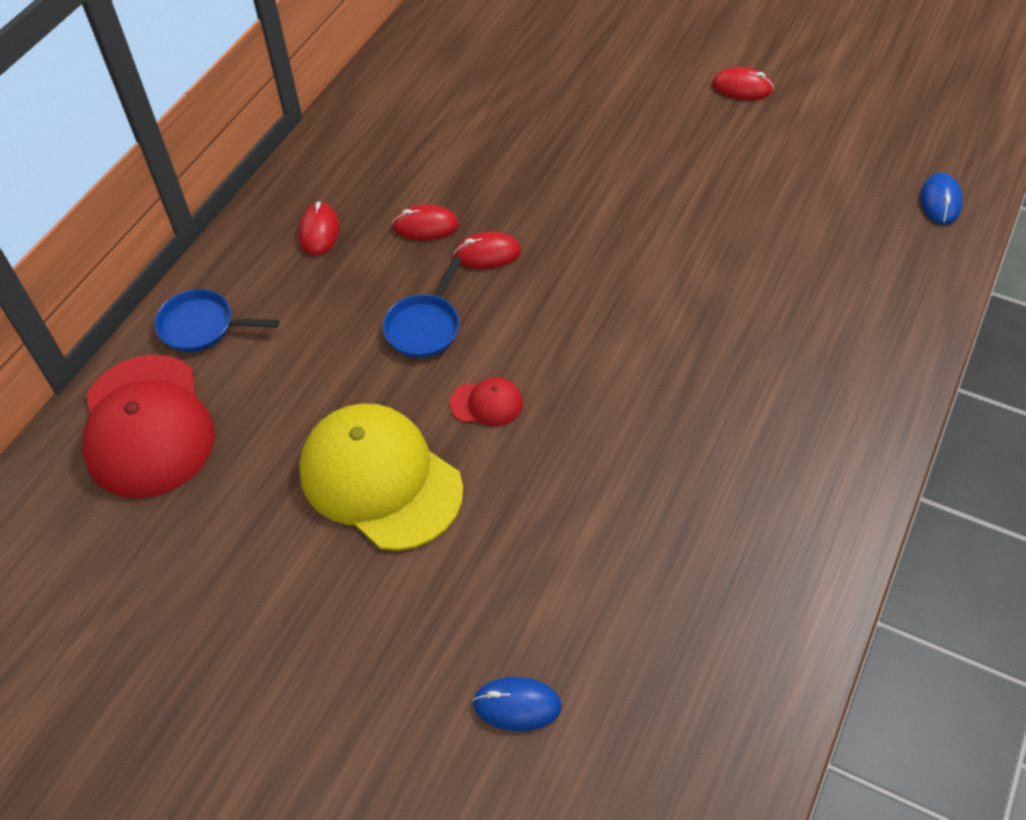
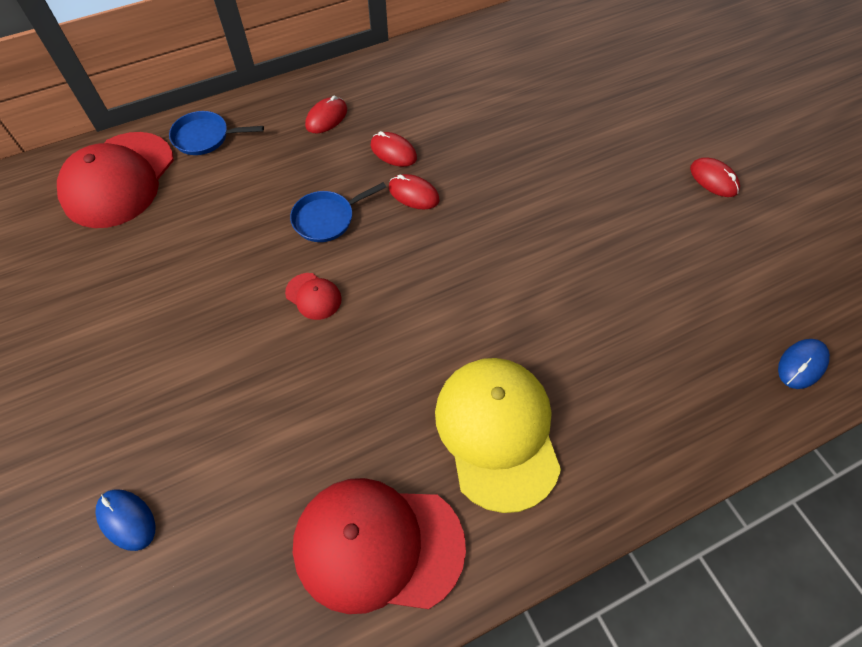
camera: 35 degrees right, 5 degrees up
(202, 326) = (205, 137): blue pan -> blue pan turned 45 degrees counterclockwise
(380, 479) = (203, 302): yellow cap -> yellow cap (497, 432)
(756, 559) = (378, 545): none -> red cap

